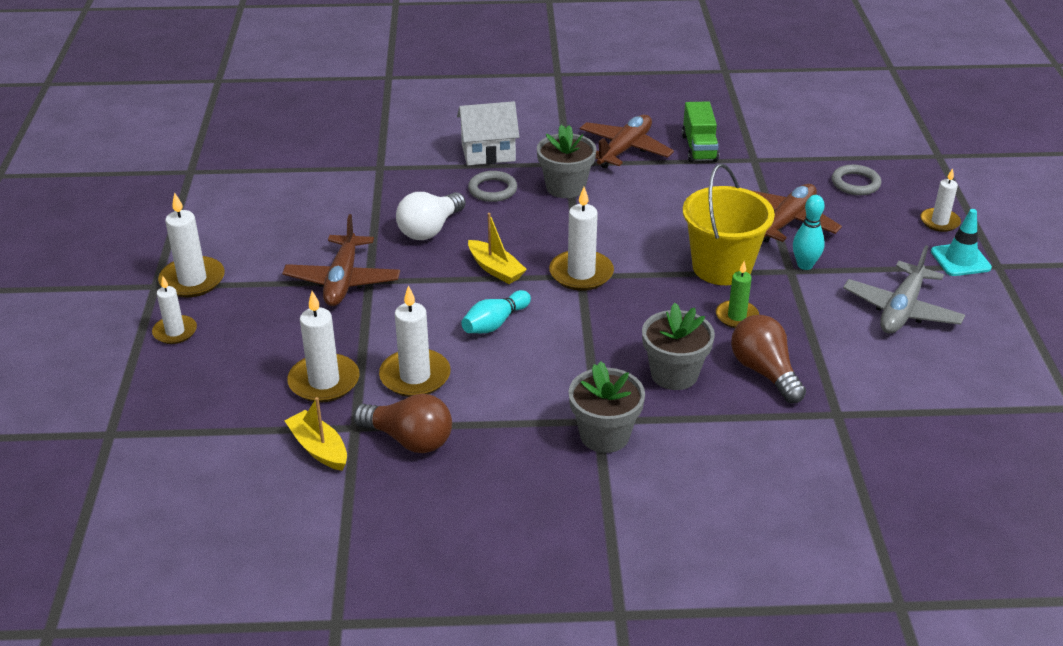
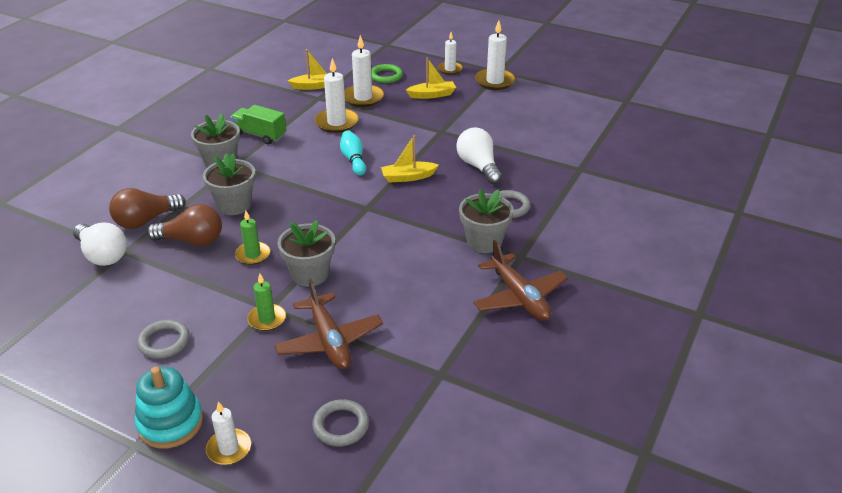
camera: 120 degrees right, 0 degrees up
(236, 387) = (386, 76): none -> green ring
(271, 321) = (432, 95): none -> yellow boat
(342, 280) = (450, 123): brown plane -> none
(409, 439) = (291, 109): brown light bulb -> brown light bulb (146, 220)
(488, 152) = (567, 222): white house -> none
(581, 273) = (369, 208): white candle -> none
(699, 148) = (488, 346): green truck -> green truck (260, 135)
(722, 267) = (310, 274): yellow bucket -> grey flower pot
(805, 265) = (267, 319): turquoise bowling pin -> green candle
(862, 427) = (102, 255): none -> white light bulb
(901, 310) = (164, 342): grey plane -> grey ring
(960, 260) = (170, 423): turquoise traffic cone -> turquoise stacking toy

